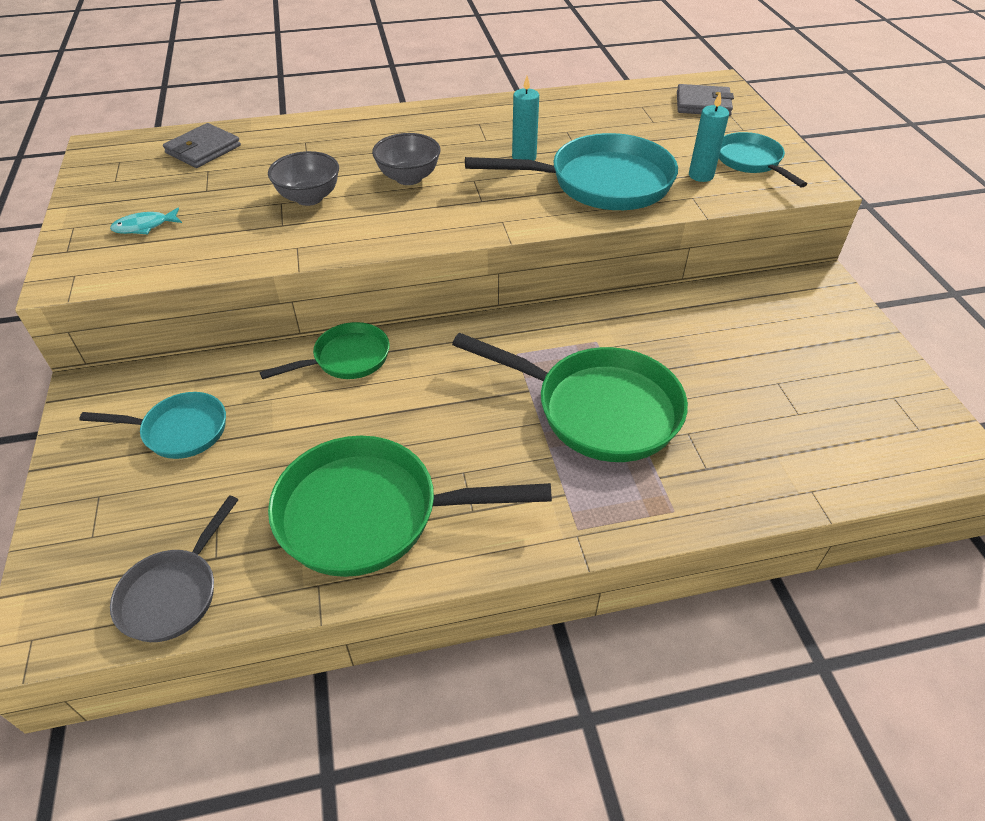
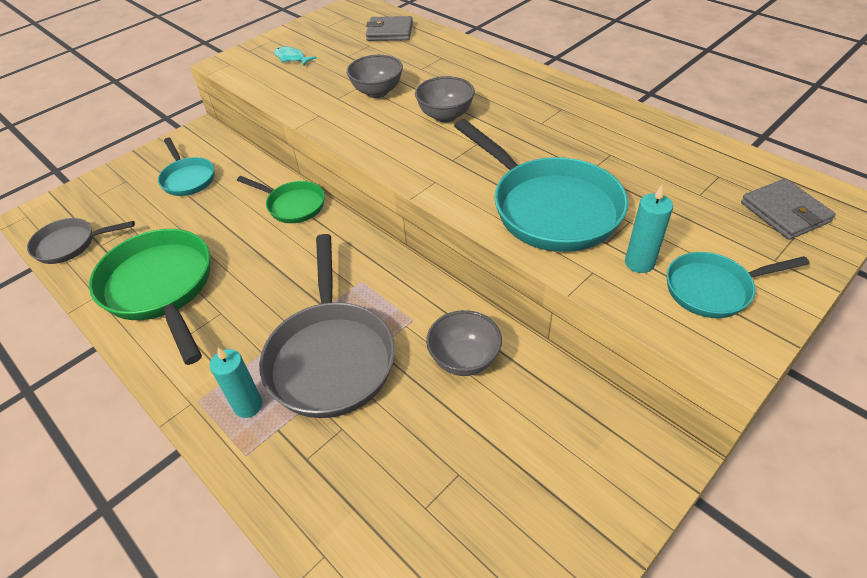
camera: 60 degrees right, 0 degrees up
(524, 157) = (539, 151): turquoise candle -> turquoise candle (248, 405)
(597, 409) = (331, 356): green pan -> grey pan
(666, 331) = (464, 359): none -> grey bowl
(751, 162) = (713, 289): turquoise pan -> turquoise pan turned 135 degrees counterclockwise

